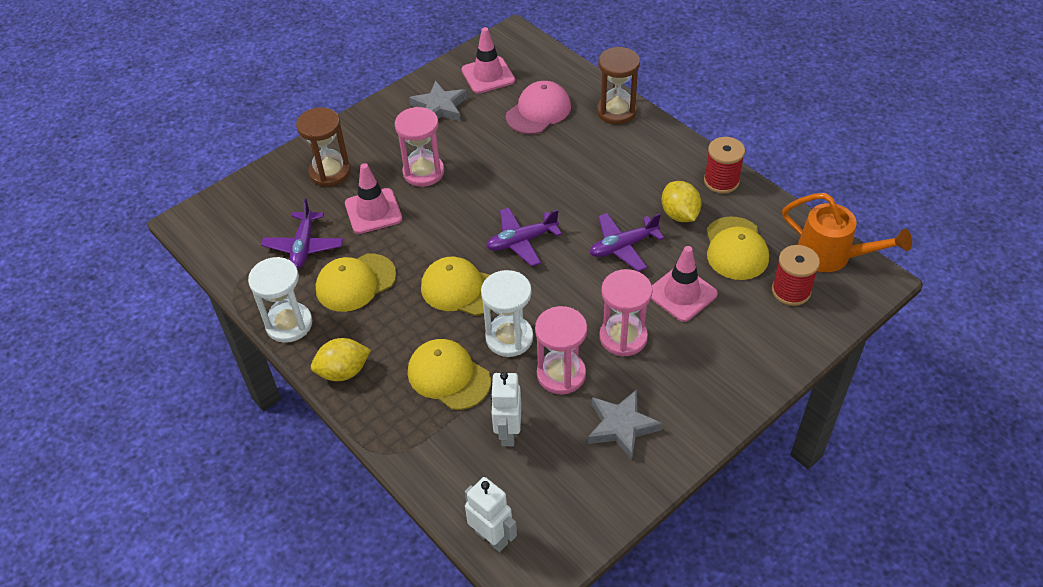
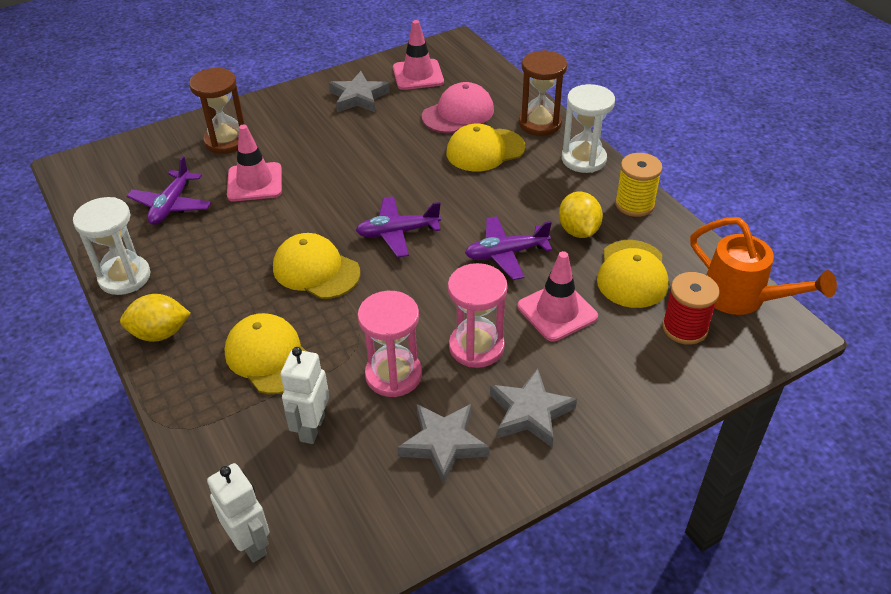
camera: 10 degrees right, 5 degrees down
(355, 282) = (209, 247): yellow cap -> yellow cap (485, 150)
(423, 172) = (320, 153): pink hourglass -> none
(509, 338) = (350, 327): white hourglass -> white hourglass (583, 159)
(684, 387) = (530, 412): none -> grey star
(721, 181) = (634, 204): red spool -> yellow spool

